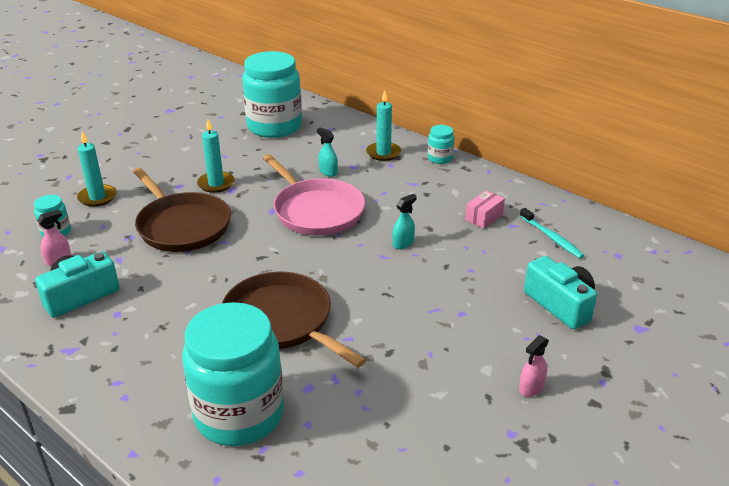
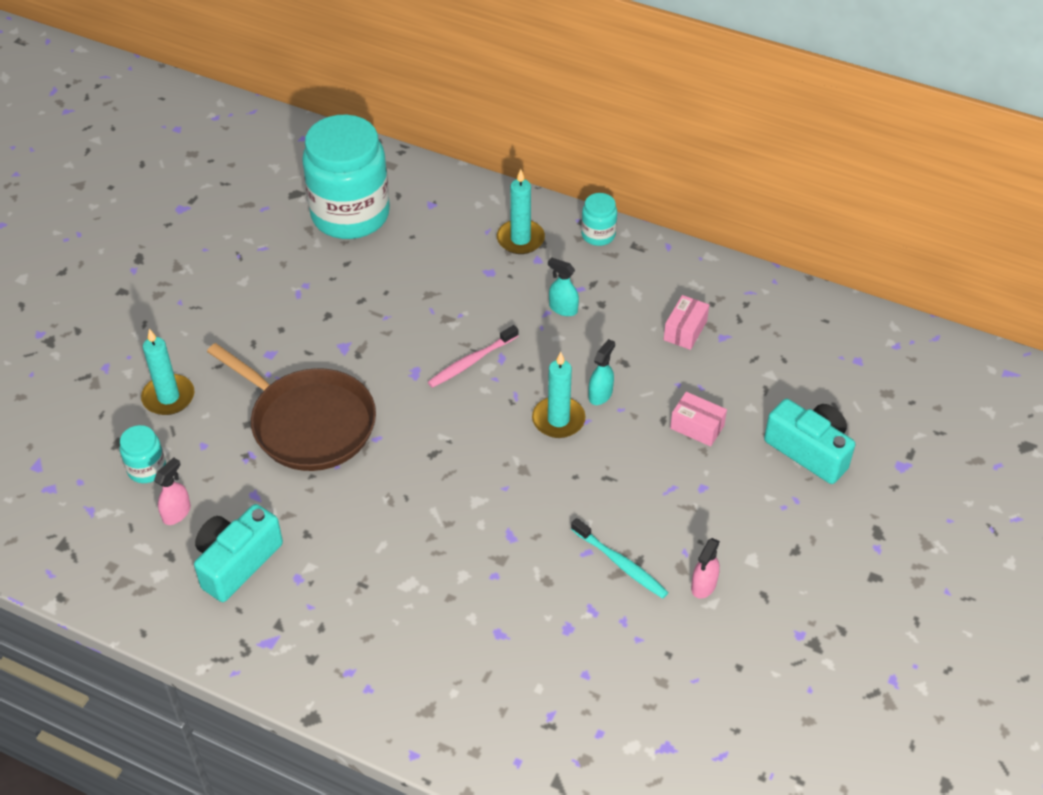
camera: 15 degrees left, 15 degrees up
(216, 184) = (318, 340): turquoise candle -> turquoise candle (558, 420)
(239, 414) = (506, 680): turquoise jar -> none
(282, 321) = (500, 545): brown pan -> none
(316, 210) = (471, 362): pink pan -> pink toothbrush
(328, 172) = (460, 289): turquoise spray bottle -> turquoise spray bottle (563, 308)
(471, 274) = (697, 427): none -> pink box
(531, 388) = (805, 573): pink spray bottle -> pink spray bottle (703, 585)
(551, 238) = (775, 348): turquoise toothbrush -> turquoise toothbrush (620, 564)

